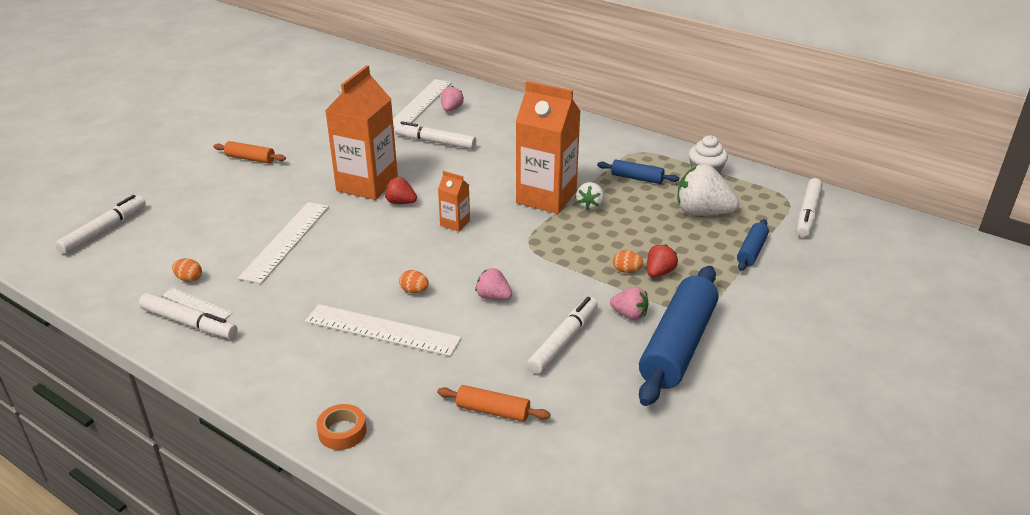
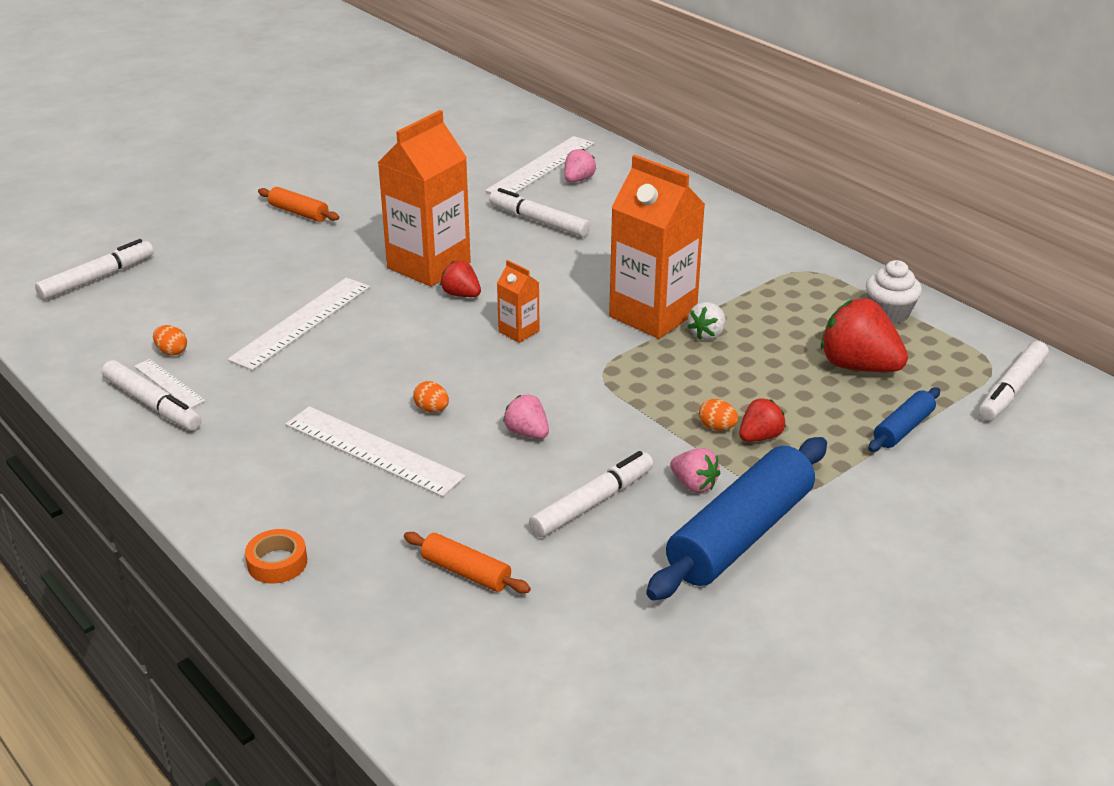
camera: 15 degrees right, 0 degrees up
(637, 178) = (789, 306): blue rolling pin -> none
(702, 213) = (858, 366): white strawberry -> red strawberry

